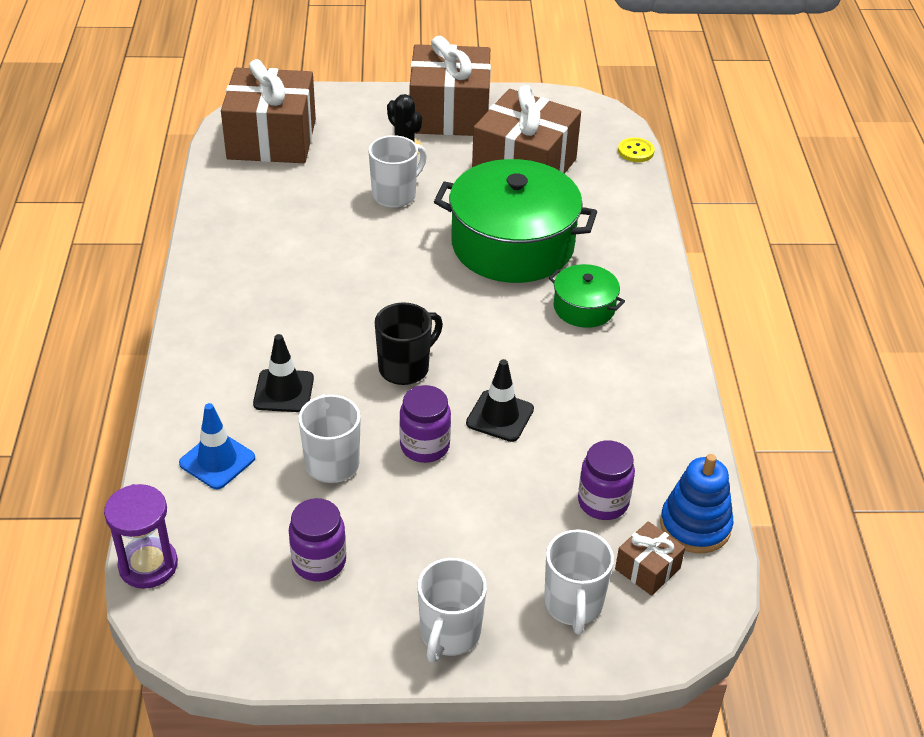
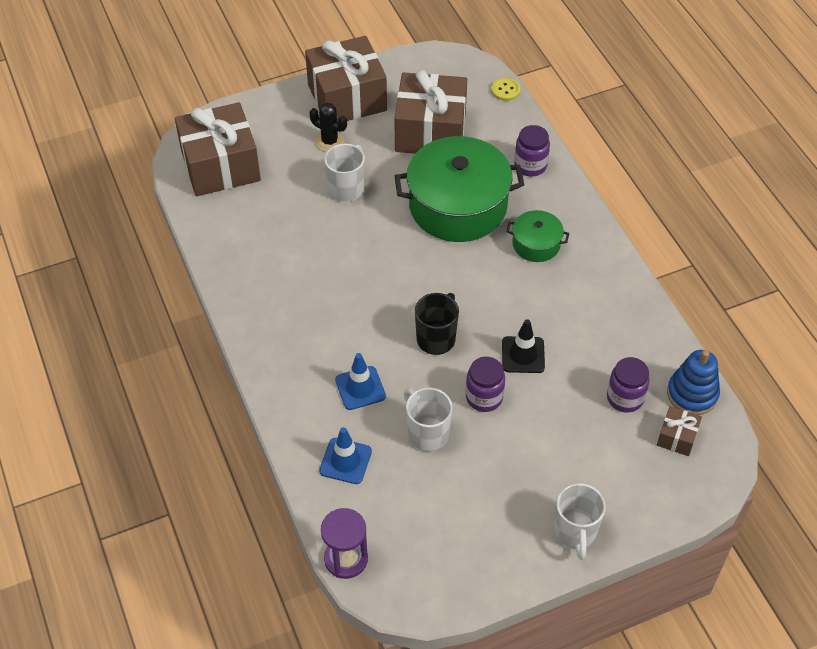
camera: 20 degrees left, 10 degrees up
(283, 391) = (360, 388): black traffic cone -> blue traffic cone
(319, 562) = (461, 512): purple jar -> purple jar (530, 165)
(573, 605) = (643, 482): white mug -> none

